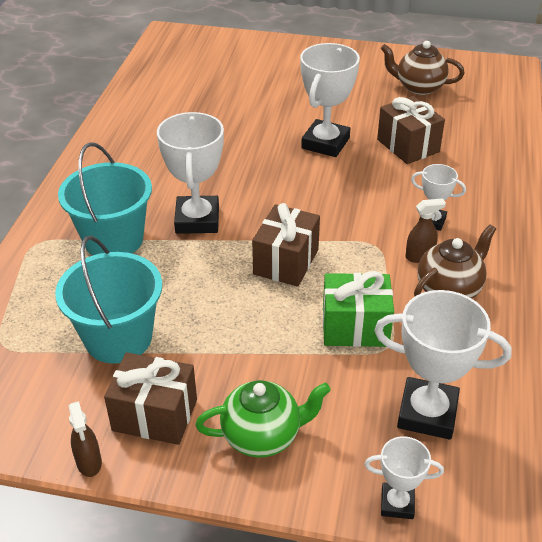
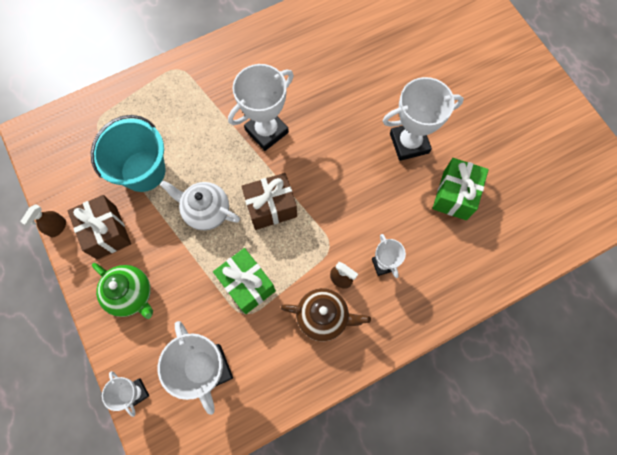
camera: 50 degrees right, 30 degrees up
(113, 239) = (213, 103): turquoise bucket -> none
(232, 312) = (206, 211): none -> white teapot
(408, 146) = (455, 195): brown gift -> green gift
(419, 87) = (537, 154): brown teapot -> none

